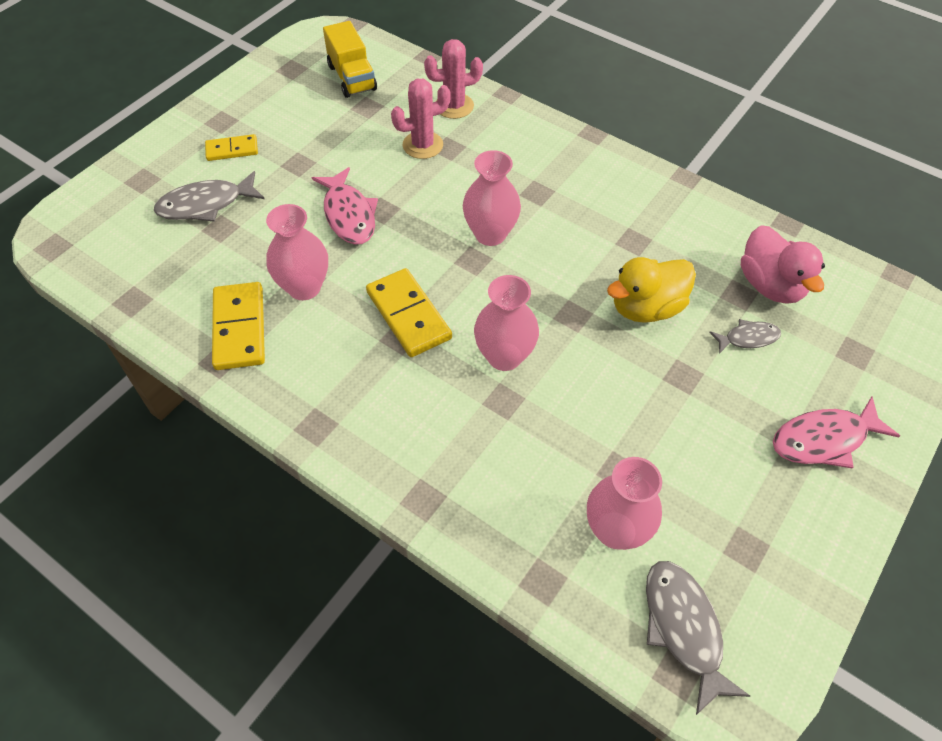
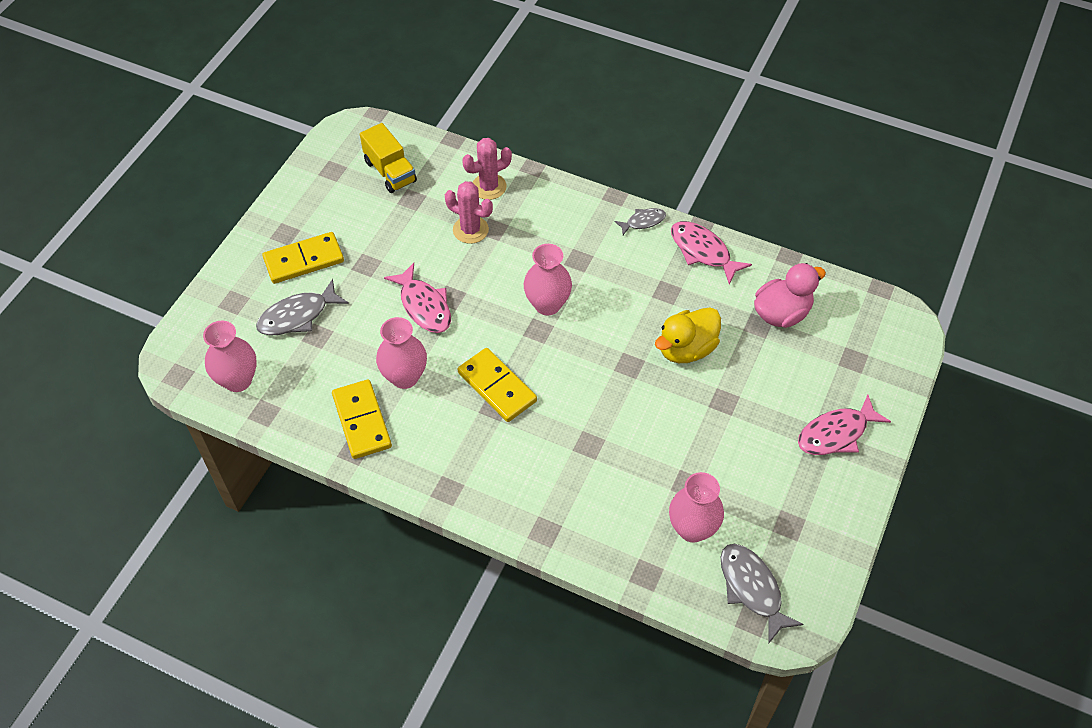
camera: 10 degrees left, 0 degrees up
(232, 150) = (304, 260): yellow domino -> yellow domino, size x1.65
(423, 145) = (470, 230): pink cactus -> pink cactus turned 60 degrees clockwise
(504, 356) = (582, 408): pink vase -> pink vase (238, 380)
(684, 204) = (703, 251): none -> pink fish
(748, 338) = (770, 361): grey fish -> grey fish (643, 222)
(770, 285) = (781, 313): pink duck -> pink duck turned 90 degrees counterclockwise

